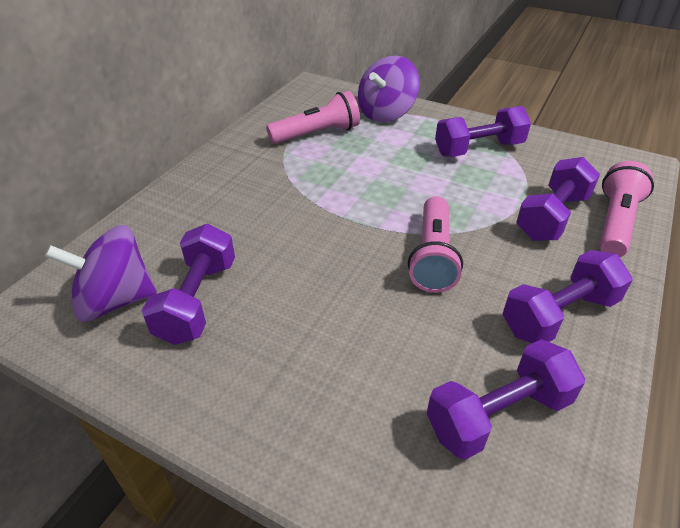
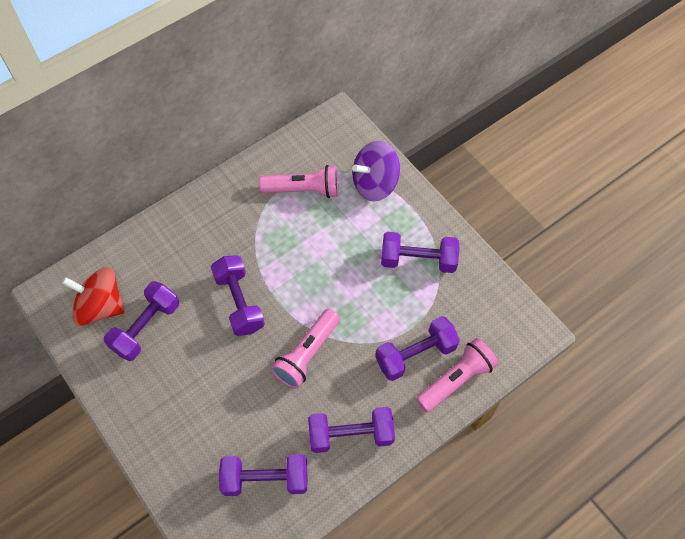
camera: 25 degrees right, 20 degrees up
(115, 300) = (100, 306): purple spinning top -> red spinning top
(311, 237) = (239, 302): none -> purple dumbbell

